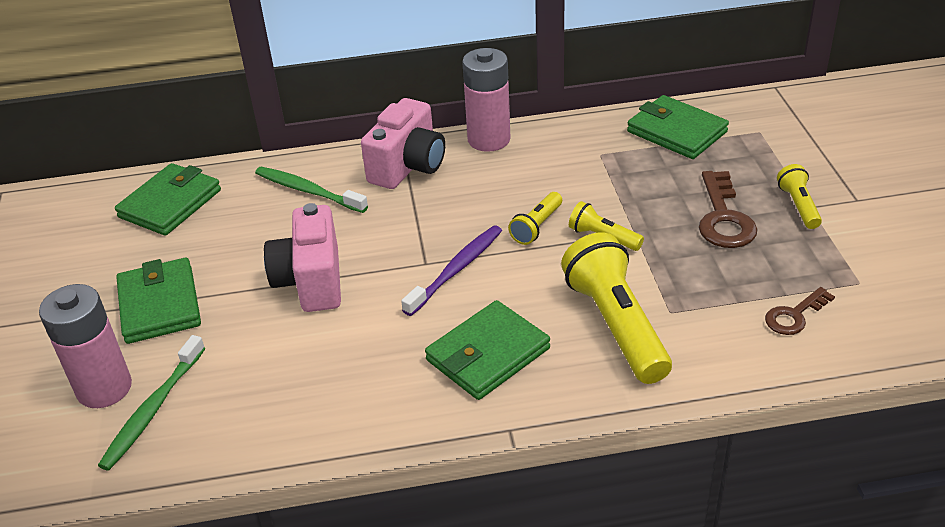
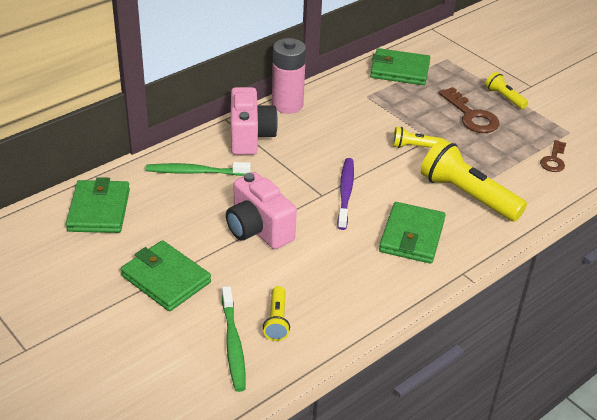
camera: 35 degrees left, 0 degrees up
(104, 388) = (184, 344): pink battery -> none
(537, 227) = (370, 152): yellow flashlight -> yellow flashlight (277, 321)

